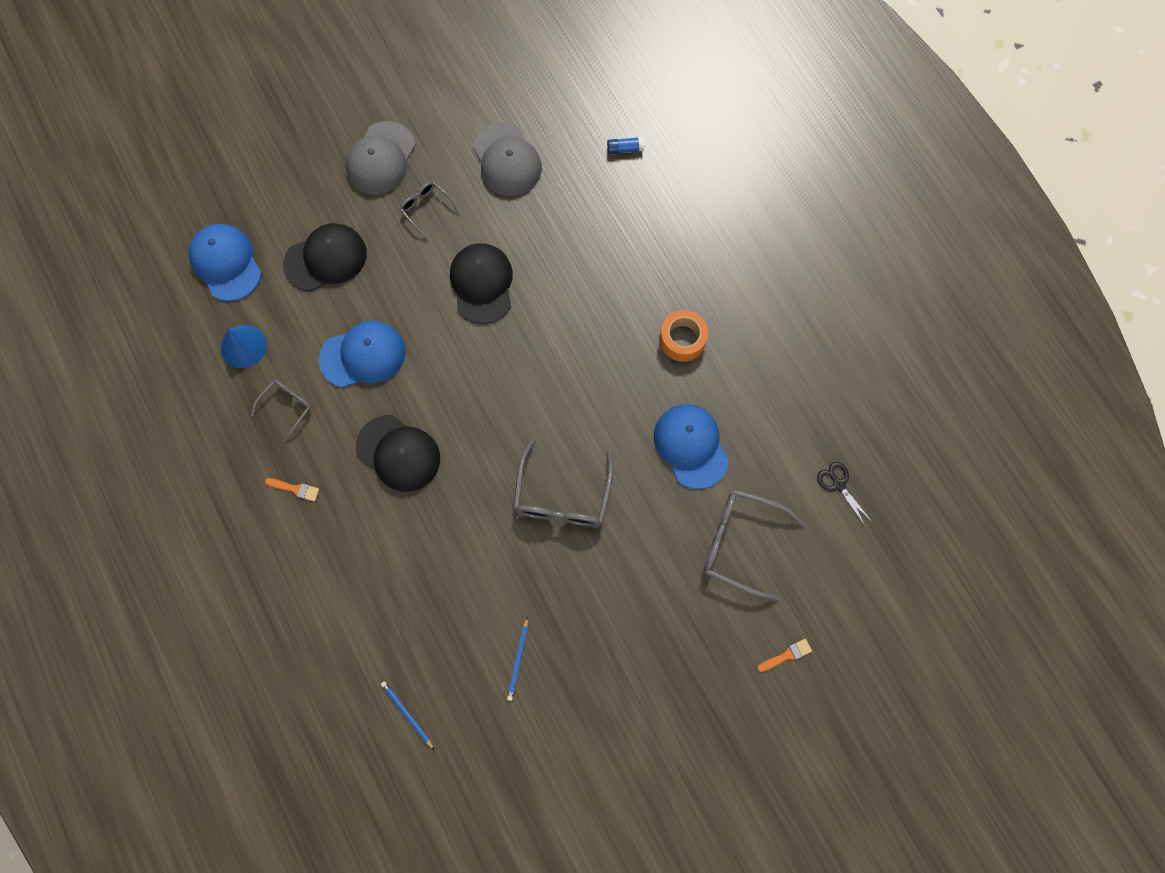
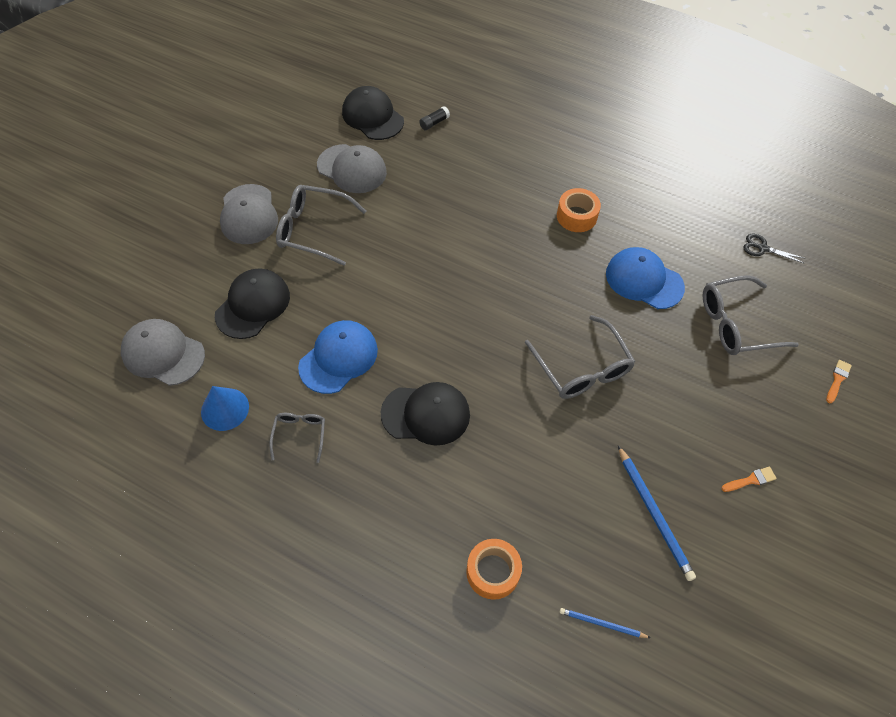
camera: 35 degrees left, 15 degrees down
(226, 263) = (163, 354): blue cap -> grey cap
(295, 489) = (356, 496): orange brush -> orange brush (751, 480)
(355, 619) = (493, 572): none -> orange tape
(426, 209) = (313, 230): grey glasses -> grey glasses, size x1.81
(482, 284) = (397, 257): black cap -> black cap (372, 117)
(518, 660) = (654, 514): blue pencil -> blue pencil, size x1.75
(625, 149) = (434, 123): blue glue stick -> black glue stick

